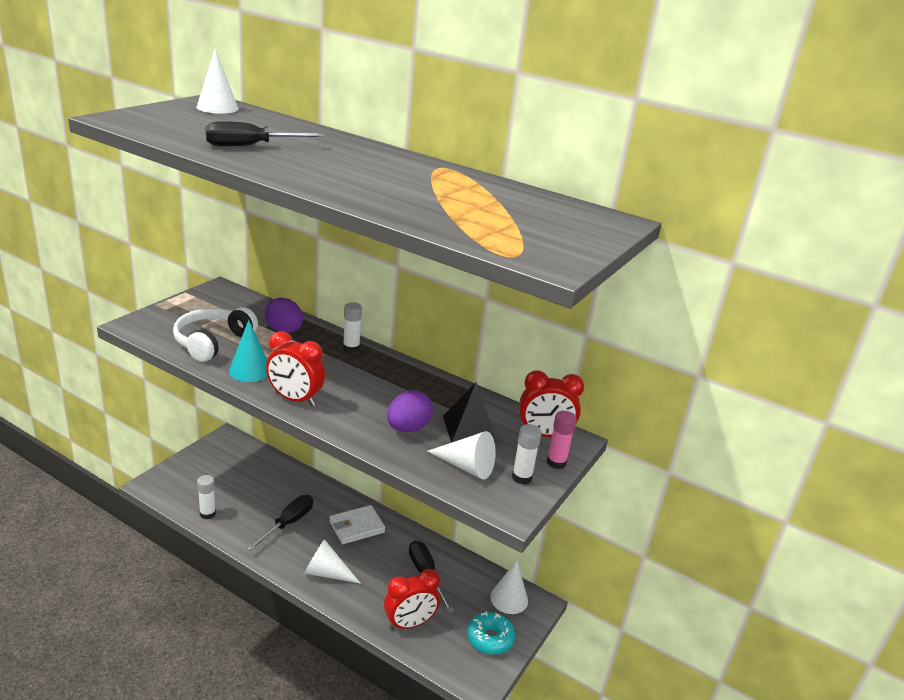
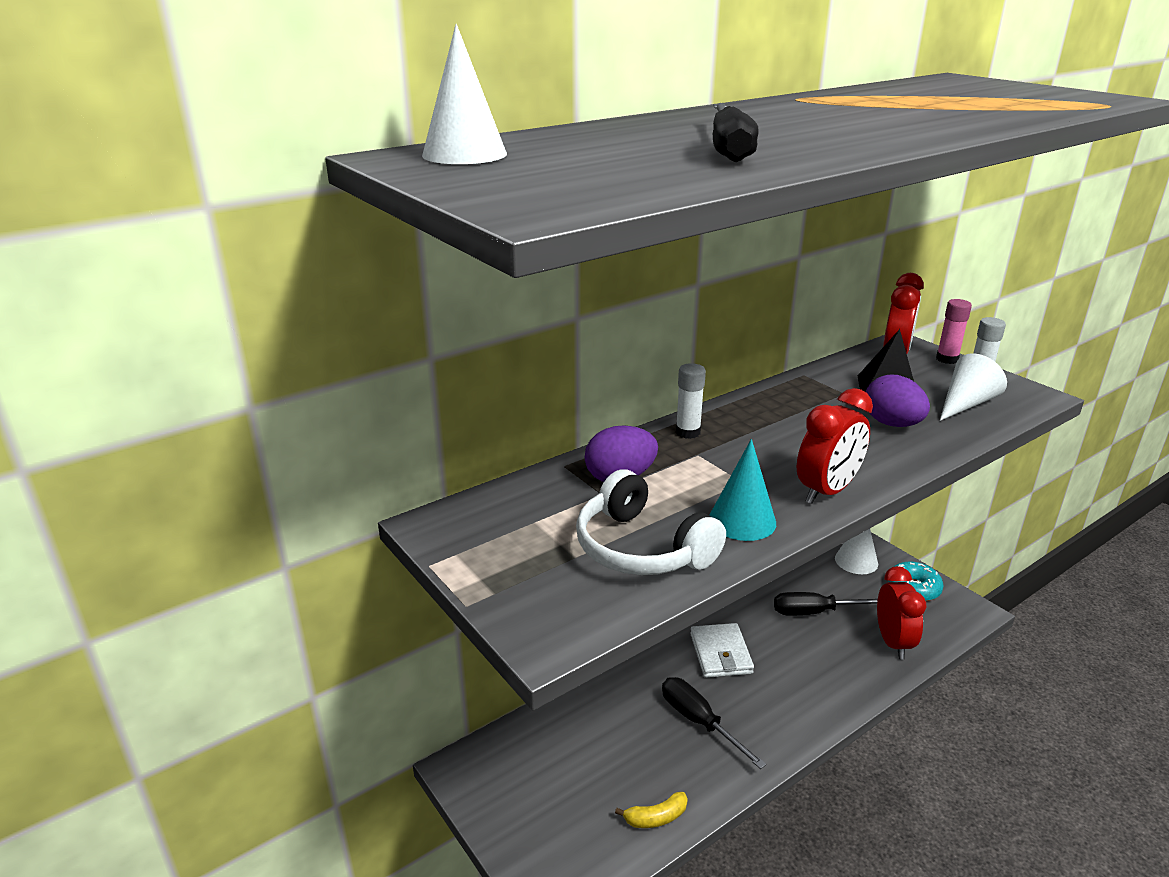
camera: 65 degrees left, 0 degrees up
(207, 514) = (656, 817): white glue stick -> yellow banana
(326, 573) = (804, 698): white cone -> none

